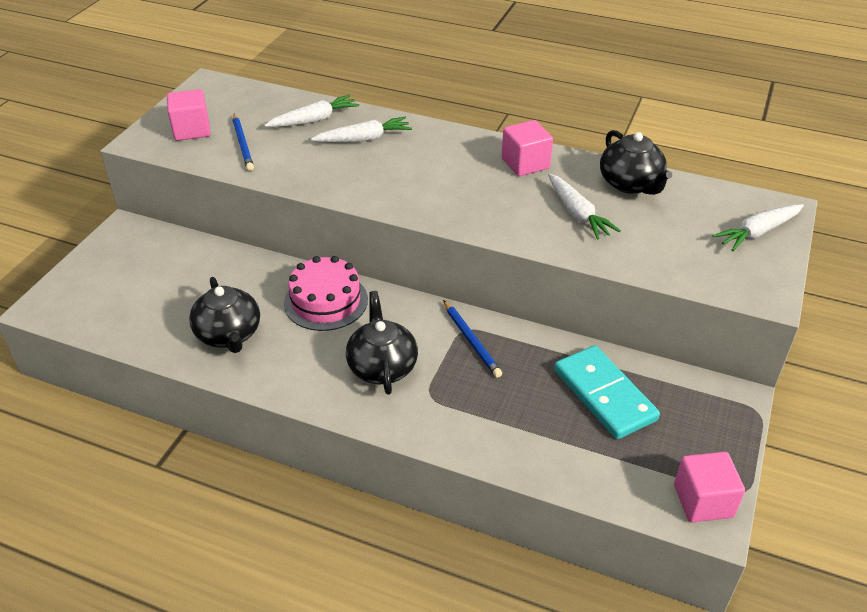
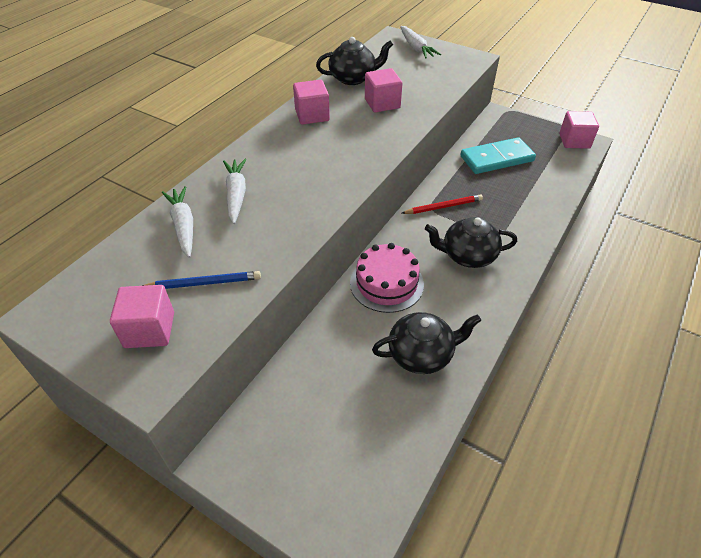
camera: 80 degrees left, 5 degrees up
(471, 340) = (443, 207): blue pencil -> red pencil
(577, 213) = (382, 103): white carrot -> pink cube

